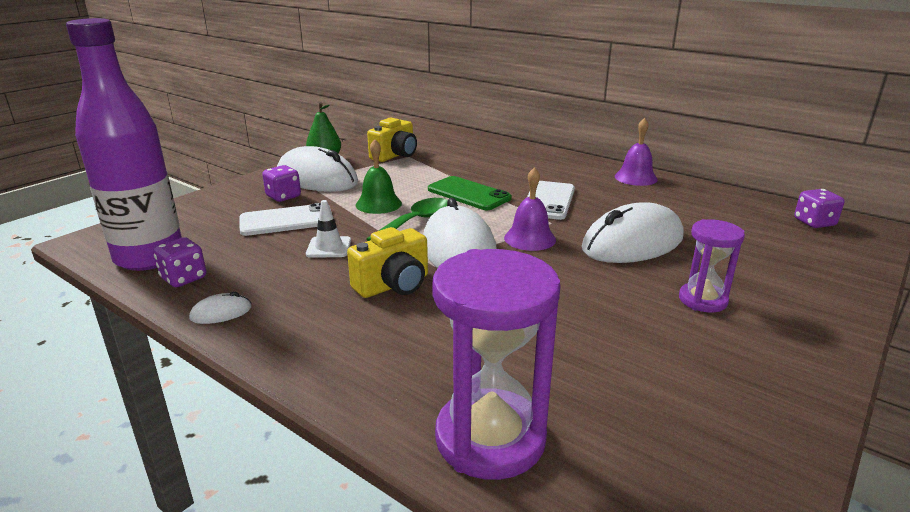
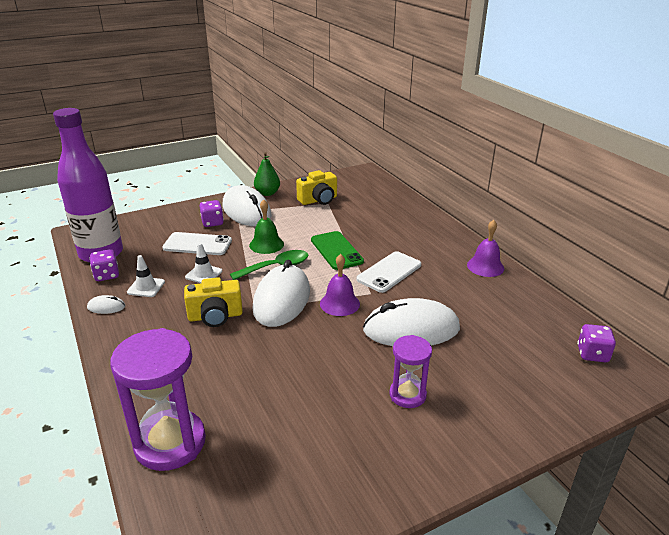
camera: 25 degrees right, 5 degrees up
(260, 278) = (146, 287): none -> white traffic cone

